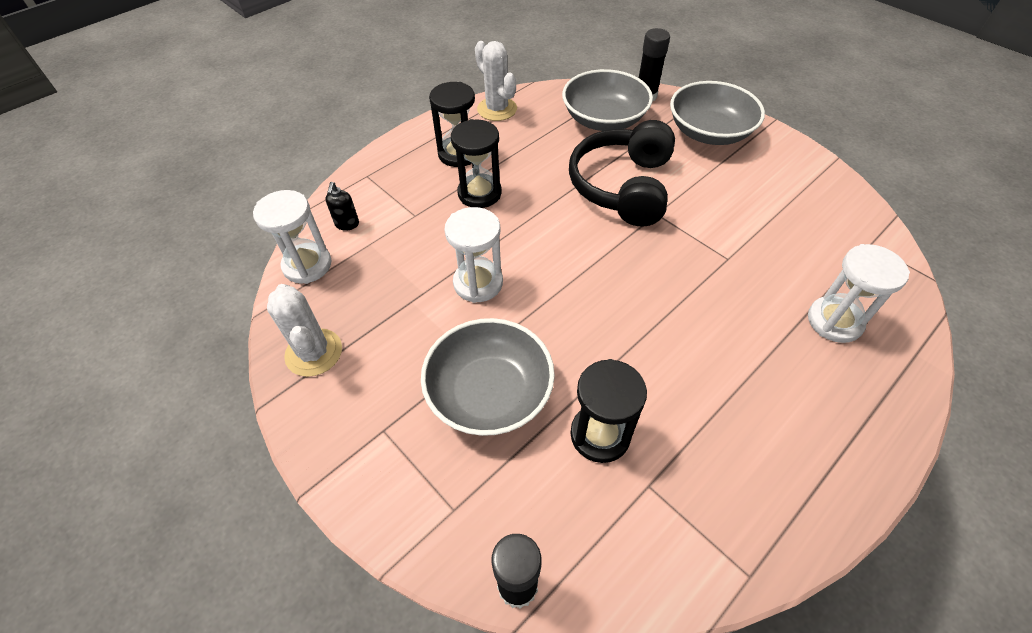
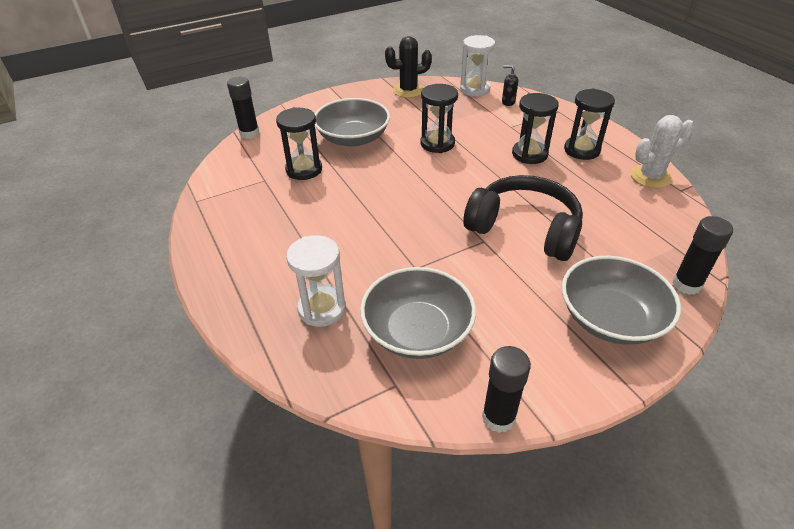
camera: 105 degrees right, 10 degrees down
(314, 352) = (408, 90): white cactus -> black cactus
(478, 283) = (437, 143): white hourglass -> black hourglass
(604, 119) = (635, 241): grey bowl -> grey bowl (417, 331)
(848, 182) = (498, 417): none -> black glue stick

